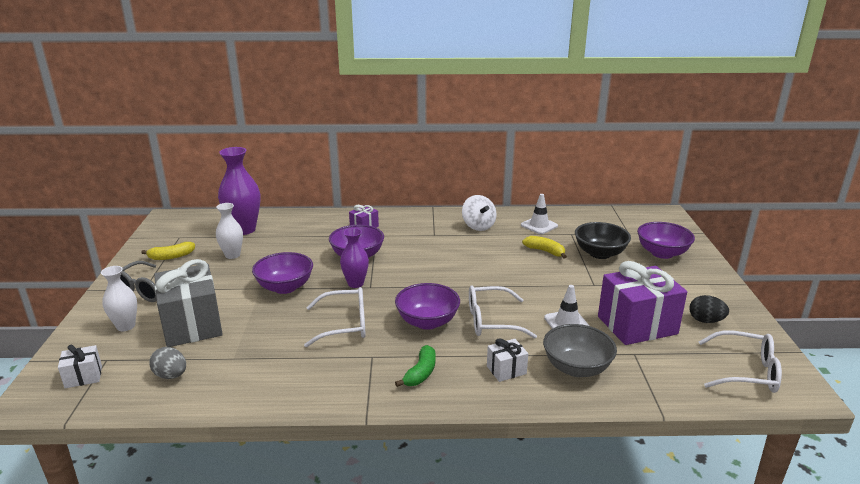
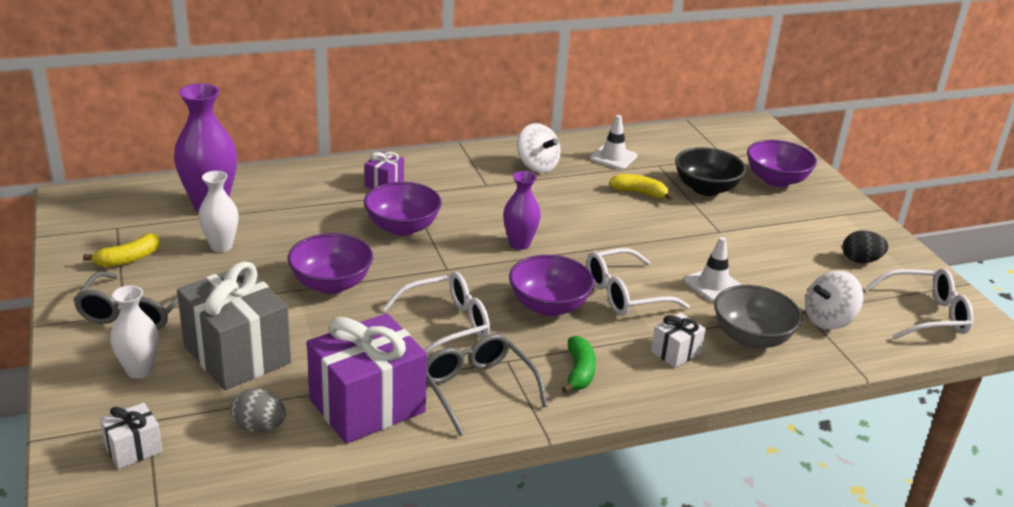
camera: 20 degrees left, 5 degrees up
(336, 373) = (476, 389): none -> grey glasses
(355, 283) = (424, 267): purple vase -> purple vase (519, 244)
(637, 325) = (791, 276): purple gift -> purple gift (367, 405)
(652, 363) = (828, 320): none -> white spinning top

